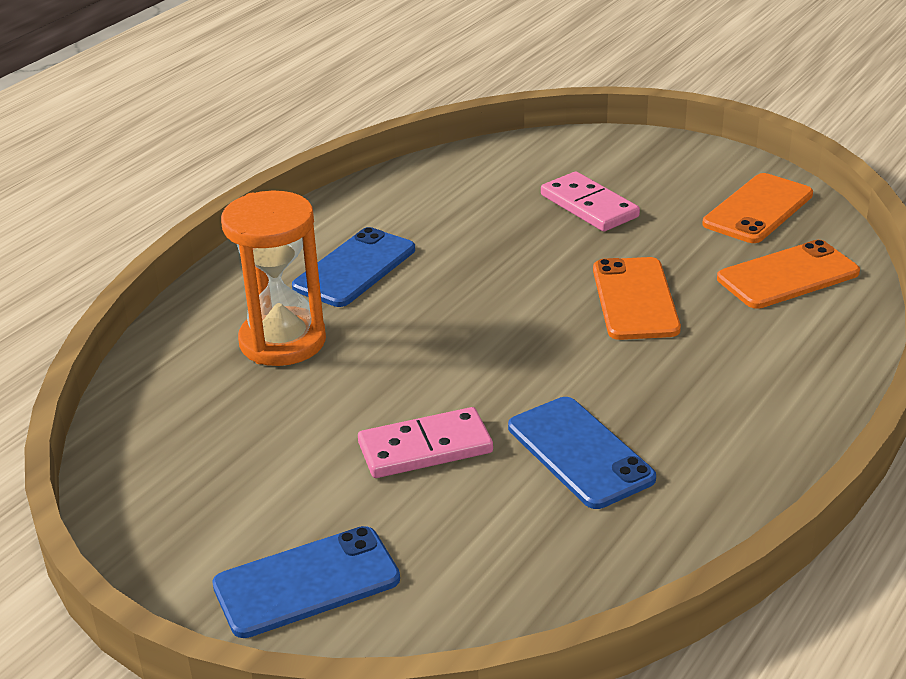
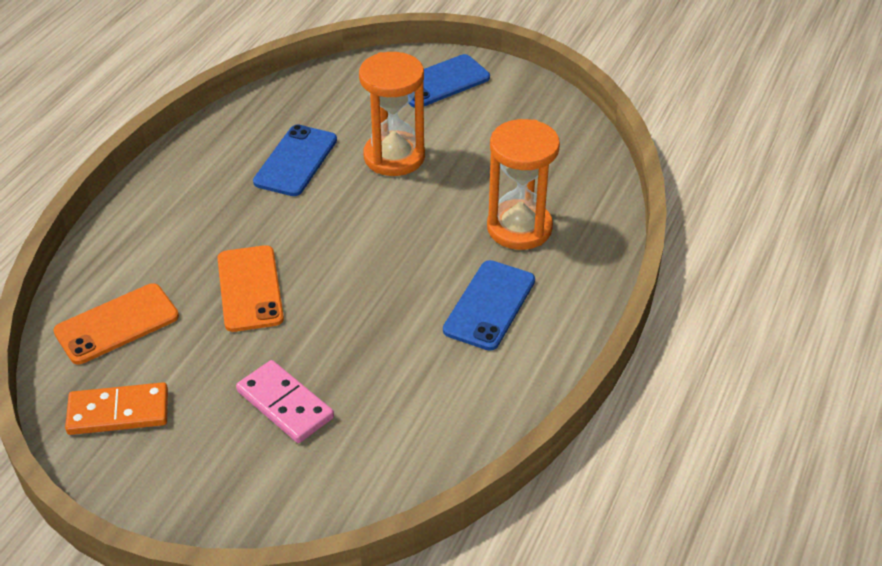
camera: 170 degrees right, 10 degrees up
(425, 448) = (394, 157): pink domino -> orange hourglass
(580, 453) = (296, 161): blue phone -> blue phone turned 60 degrees clockwise
(758, 209) = (118, 412): orange phone -> orange domino

